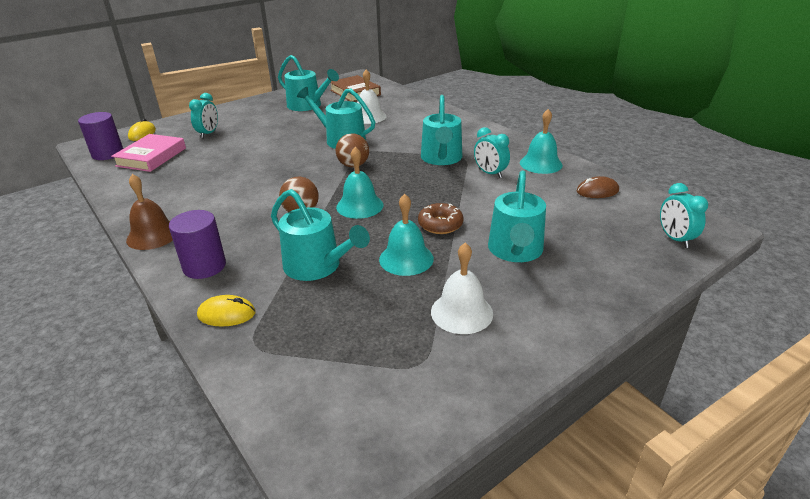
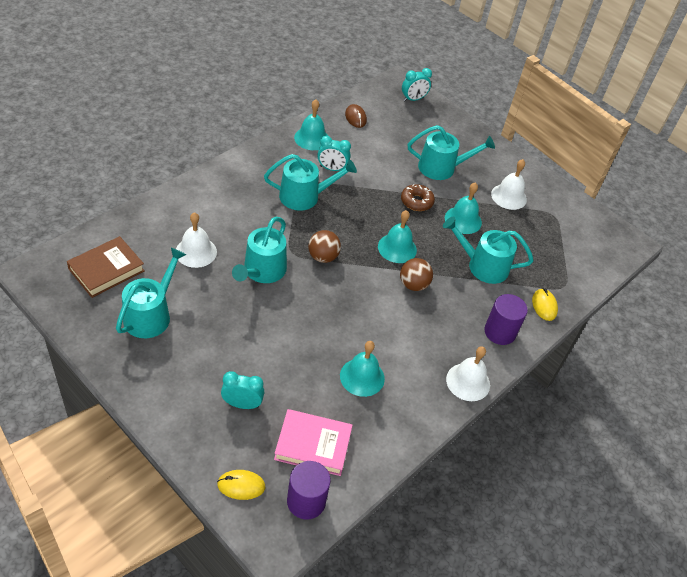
camera: 105 degrees left, 15 degrees up
(153, 235) = (468, 382): brown bell -> white bell
(200, 179) = (362, 377): none -> turquoise bell
(317, 266) = (483, 266): turquoise watering can -> turquoise watering can turned 105 degrees counterclockwise
(490, 173) = (332, 169): turquoise clock -> turquoise clock turned 60 degrees clockwise

